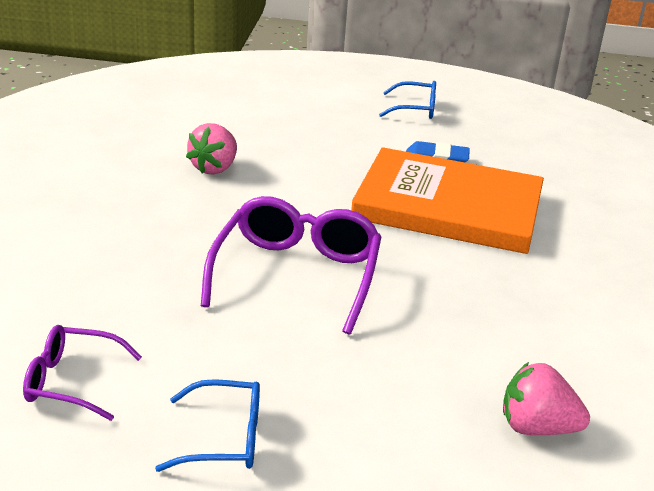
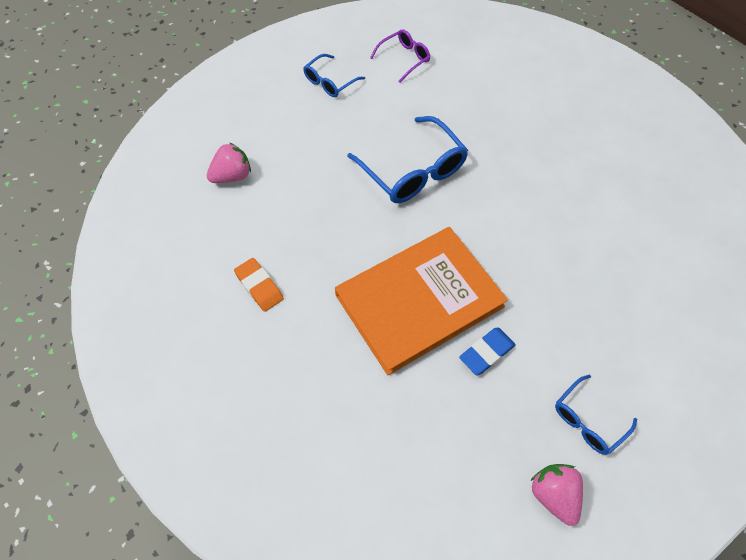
camera: 135 degrees right, 30 degrees up
(214, 168) = (563, 208): pink strawberry -> pink strawberry (553, 495)
(296, 274) = (413, 171): purple glasses -> blue glasses
(608, 307) = (259, 286): none -> orange eraser

